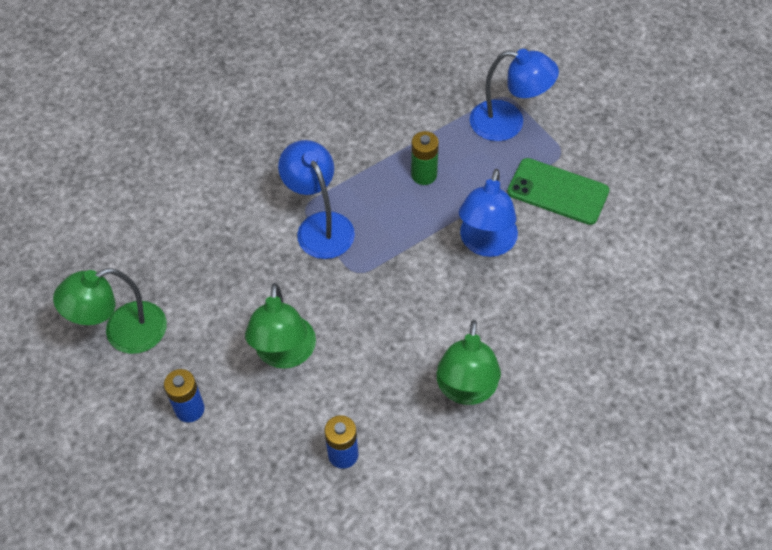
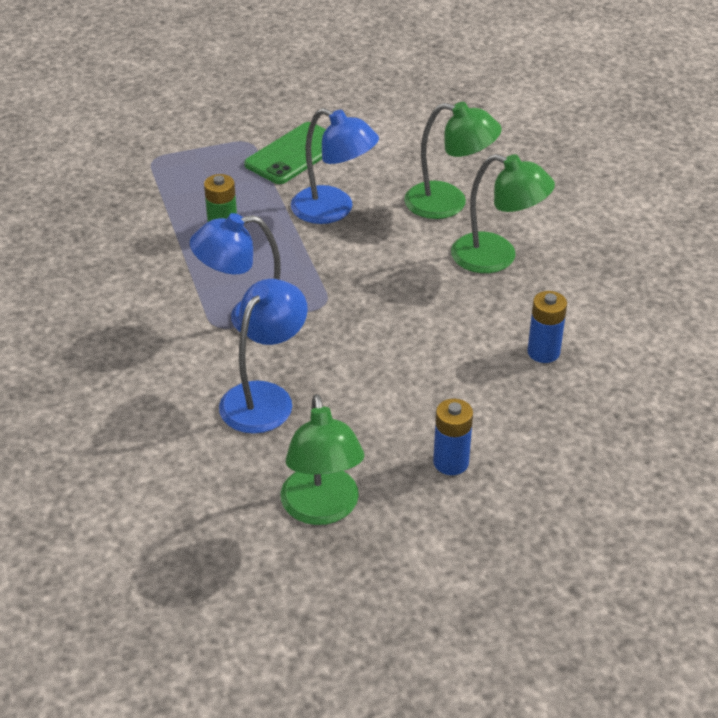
camera: 75 degrees left, 15 degrees down
(284, 354) = (408, 374): green lamp -> green lamp (448, 203)
(508, 123) = (190, 164): blue lamp -> blue lamp (265, 397)

